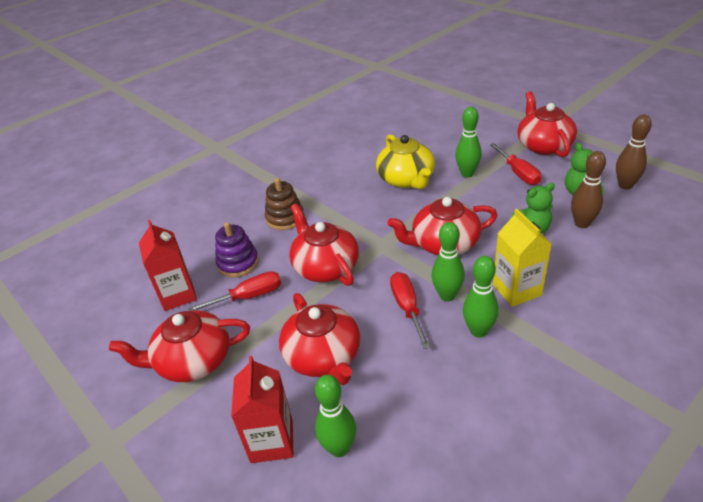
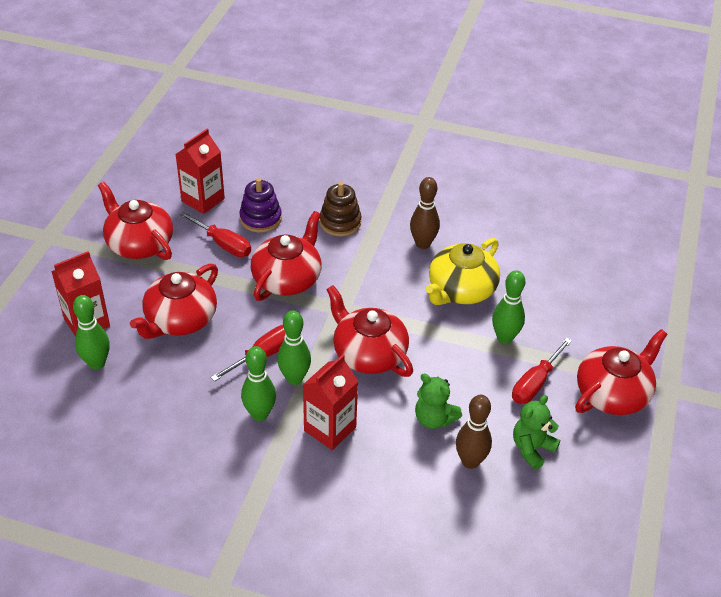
camera: 55 degrees right, 5 degrees up
(516, 290) = (330, 429): yellow carton -> red carton
(625, 185) = (574, 490): brown bowling pin -> brown bowling pin (423, 244)

